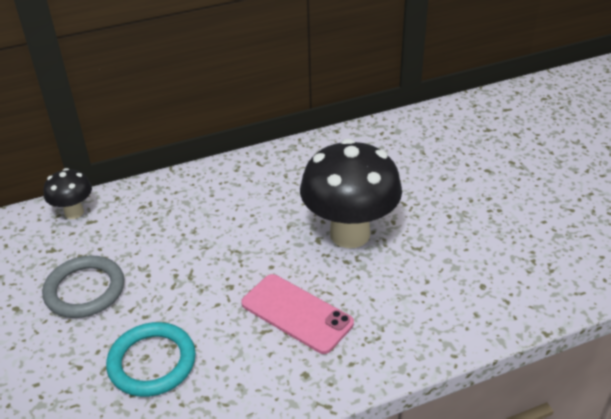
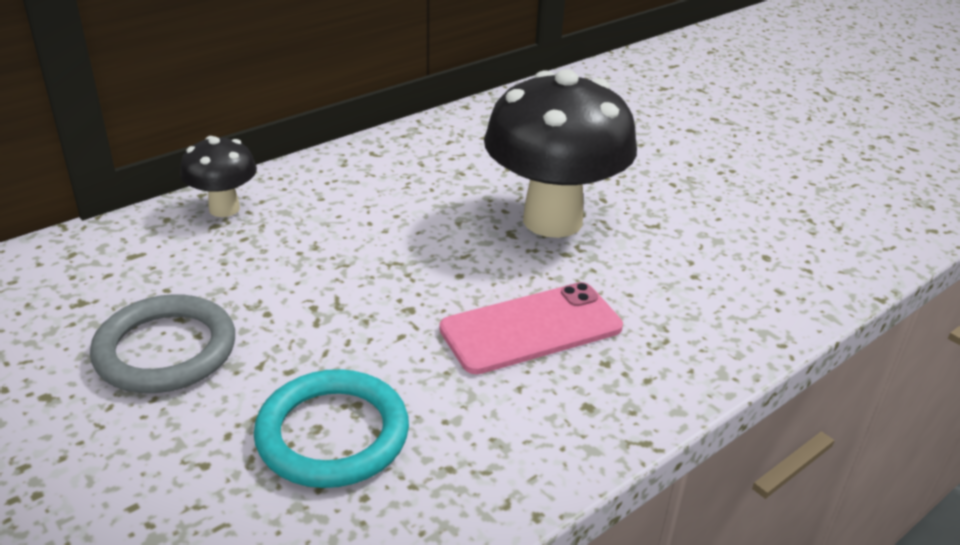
camera: 20 degrees left, 5 degrees down
(74, 212) = (100, 246): black mushroom -> black mushroom (224, 209)
(297, 313) = (531, 328): pink phone -> pink phone turned 45 degrees counterclockwise

